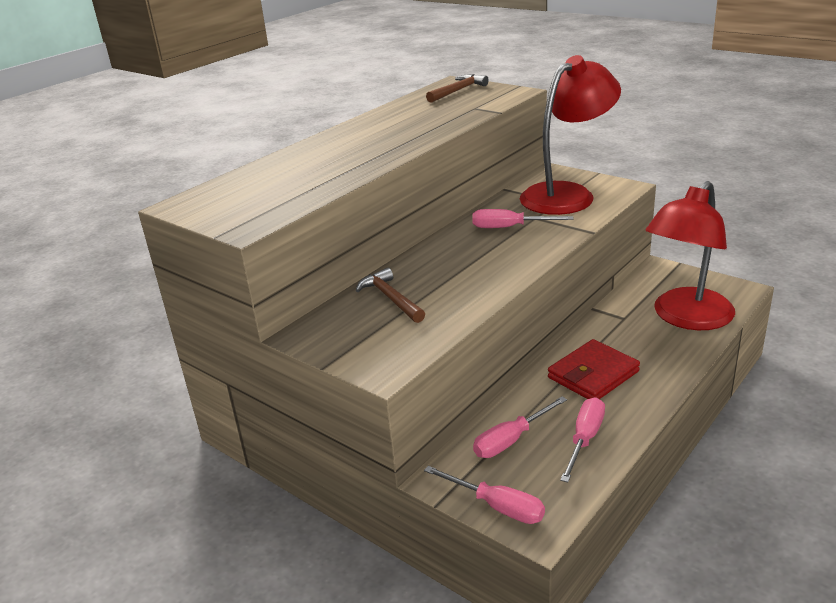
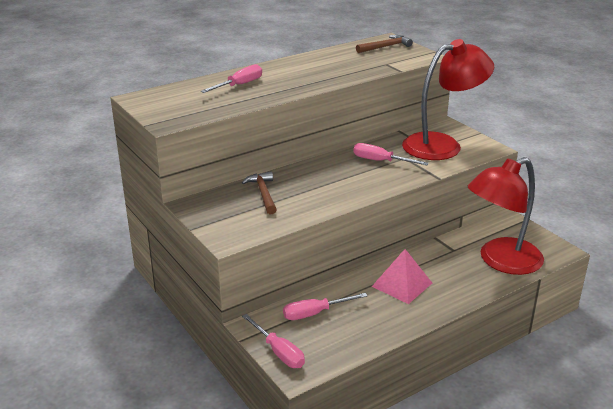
camera: 15 degrees right, 0 degrees up
(584, 439) = (366, 326): pink screwdriver -> pink screwdriver (239, 85)
(593, 375) = (402, 284): red wallet -> pink pyramid

